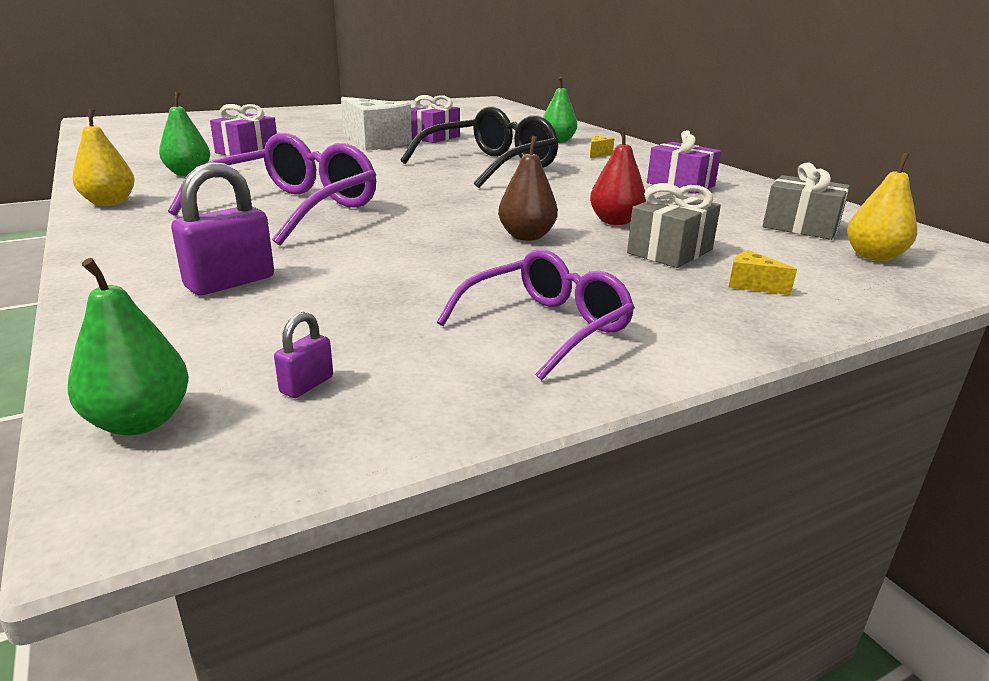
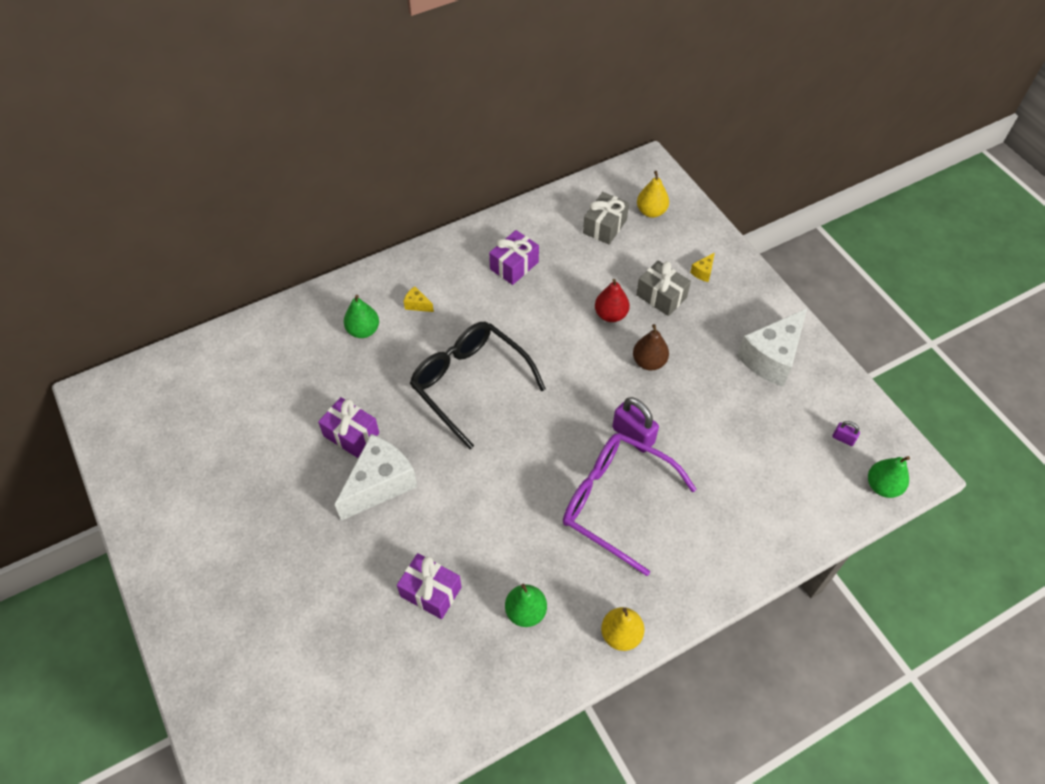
camera: 90 degrees left, 30 degrees up
(230, 282) = (752, 498): purple padlock -> purple padlock (633, 435)
(545, 327) = (771, 358): purple glasses -> white cheese

